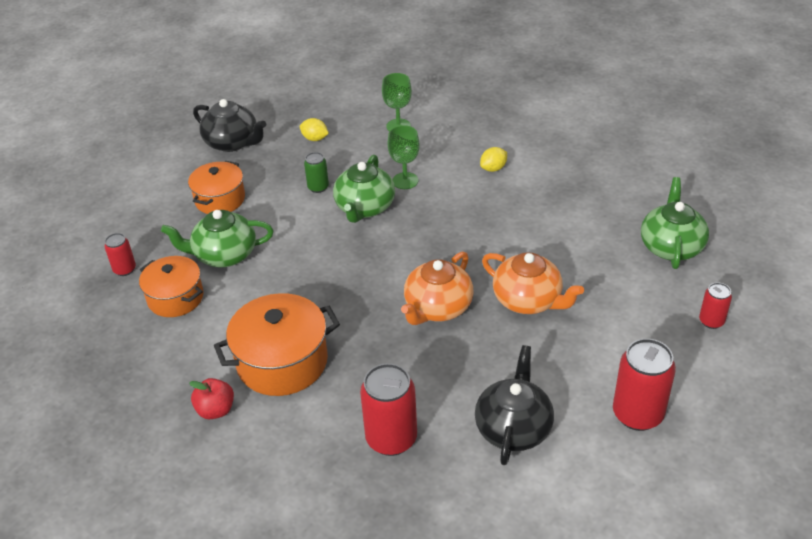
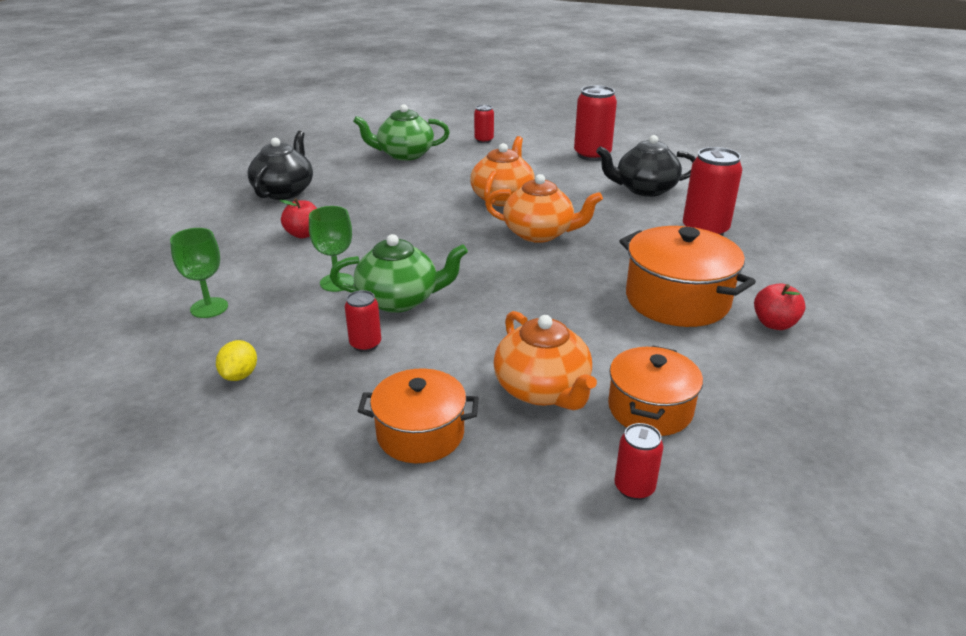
camera: 110 degrees left, 10 degrees down
(224, 255) = (543, 390): green teapot -> orange teapot
(232, 143) = (252, 469): black teapot -> black teapot (284, 191)
(318, 187) = (365, 344): green can -> red can
(493, 168) = (303, 234): yellow lemon -> red apple

